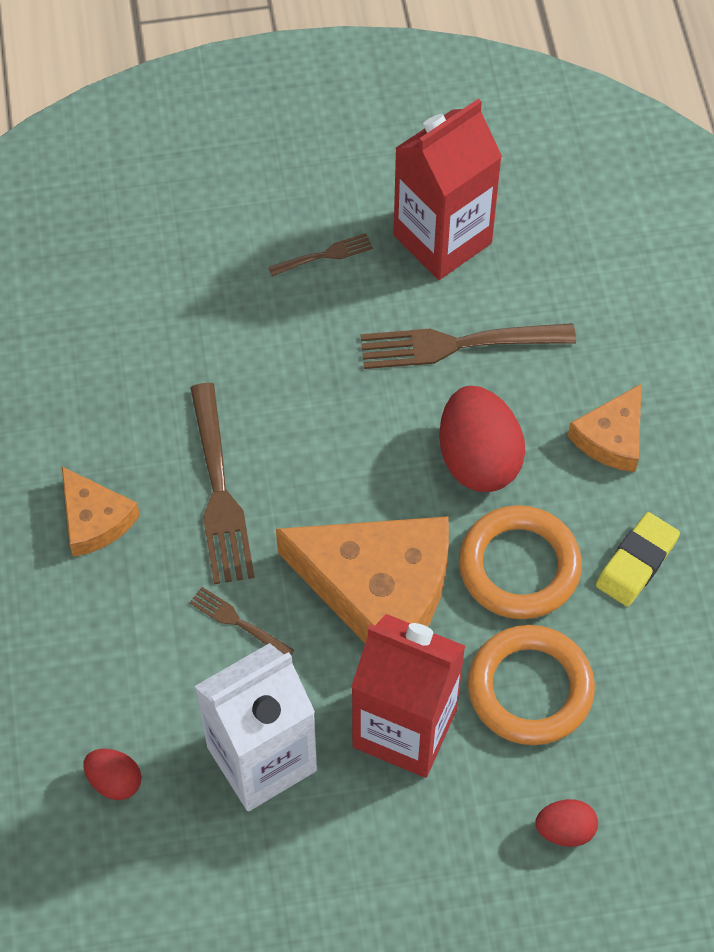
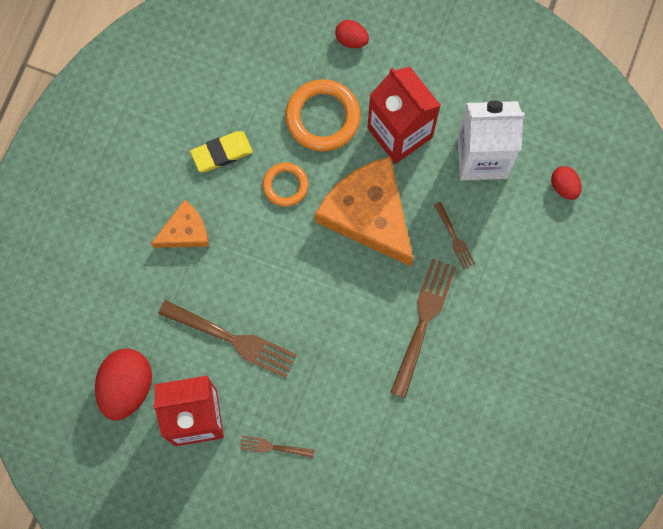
camera: 150 degrees left, 15 degrees up
(95, 519) = (502, 343): orange cheese -> none
(478, 459) = (267, 260): red egg -> red egg (126, 387)
(519, 566) = (285, 185): orange ring -> orange ring, size x0.60

